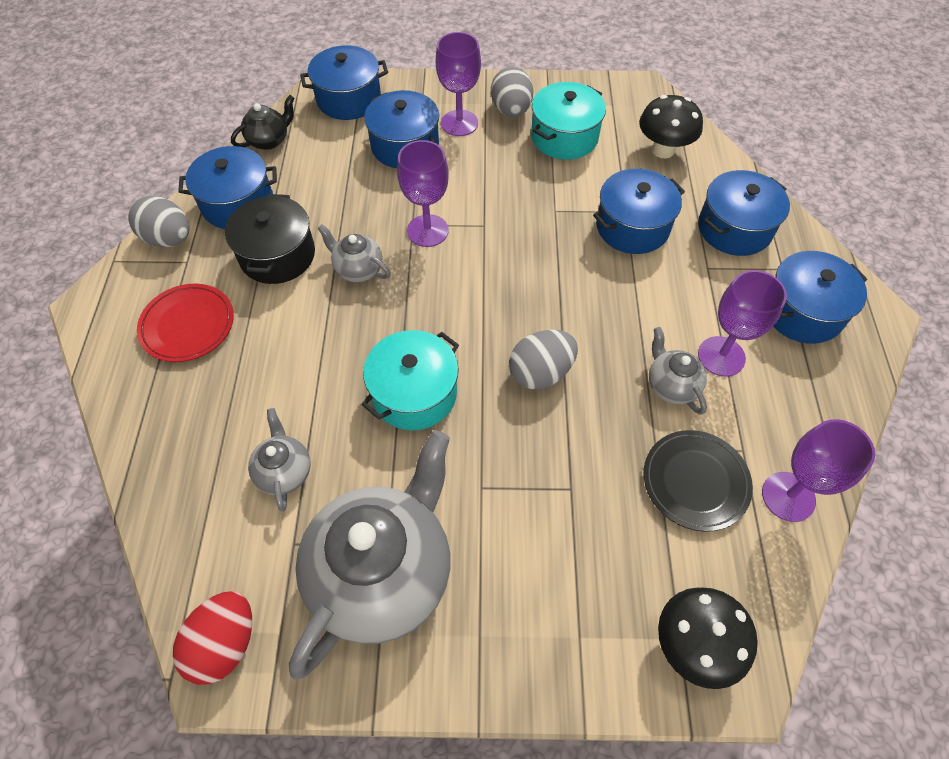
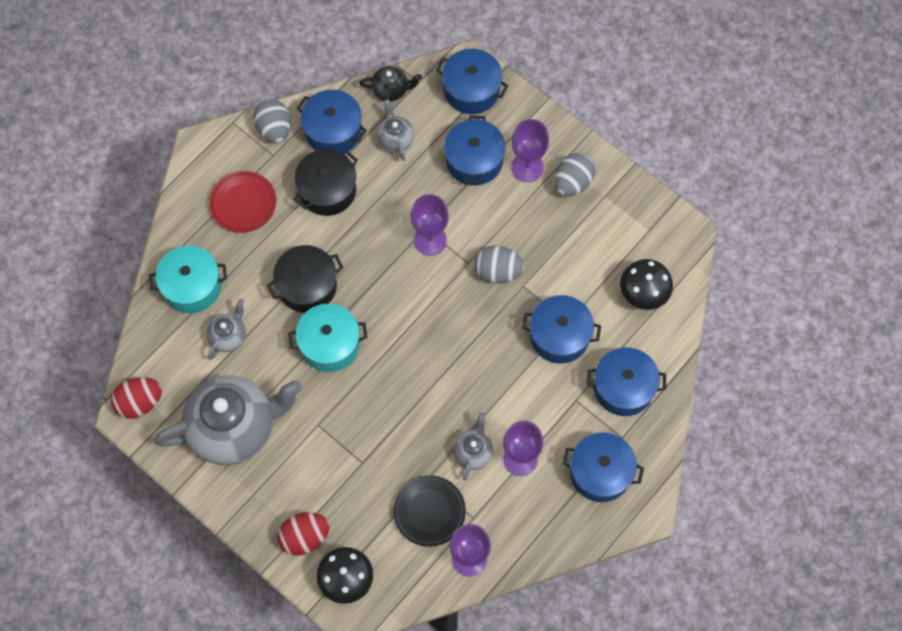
camera: 40 degrees right, 10 degrees up
(335, 354) = (307, 286): none -> black pot
(358, 269) = (365, 237): grey teapot -> grey teapot (395, 139)
(540, 372) = (408, 386): grey egg -> grey egg (498, 271)
(564, 137) = (587, 233): turquoise pot -> turquoise pot (192, 286)
(592, 635) = (304, 537): none -> red egg

